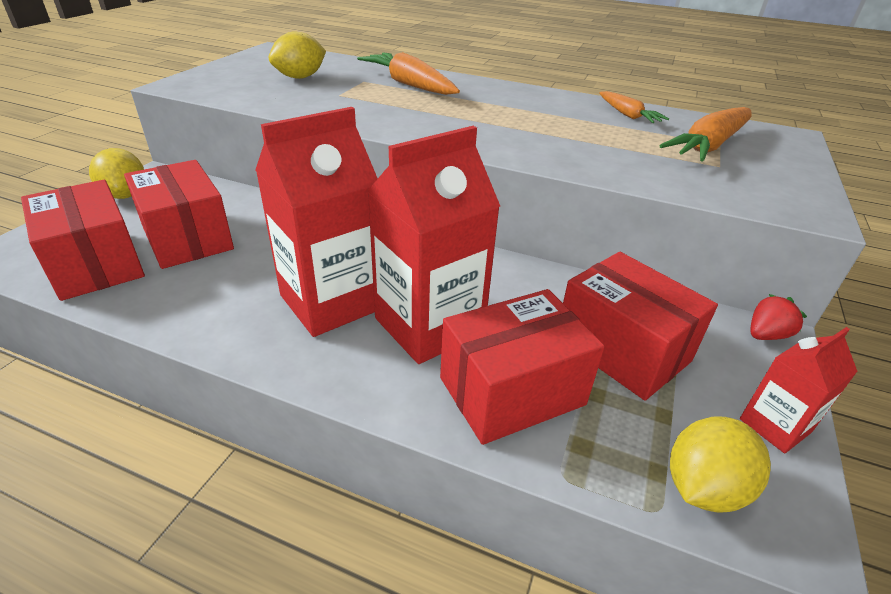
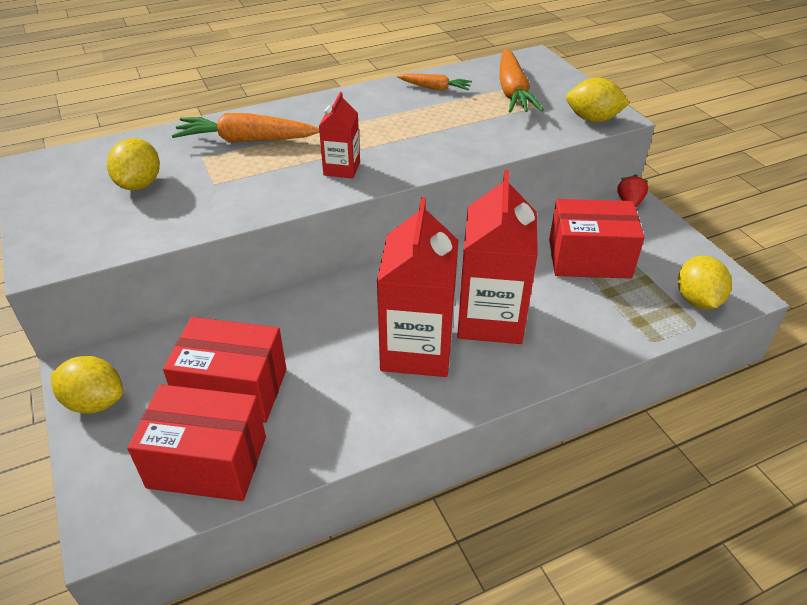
camera: 45 degrees left, 5 degrees up
(512, 391) = (579, 320): red box -> none
(772, 201) = (592, 119): none -> yellow lemon
(775, 425) = (685, 250): red carton -> red carton (342, 168)

